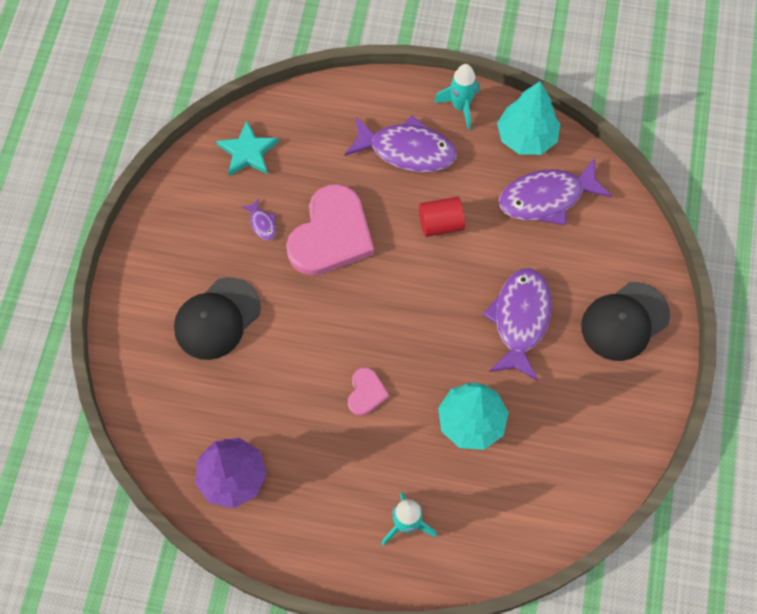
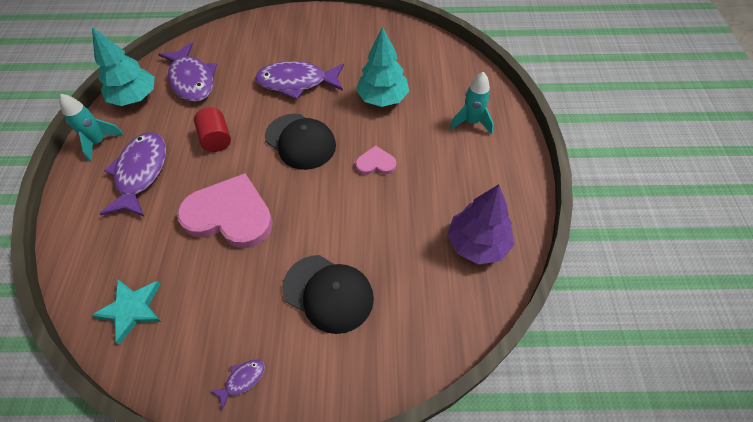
camera: 100 degrees left, 10 degrees down
(262, 223) = (219, 276): purple fish -> purple fish (242, 380)
(624, 321) = (290, 33): black cap -> black cap (300, 141)

